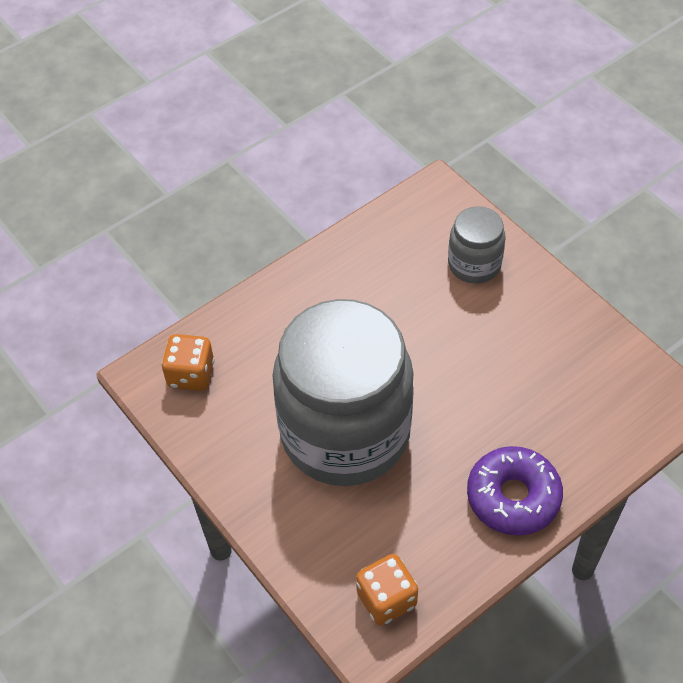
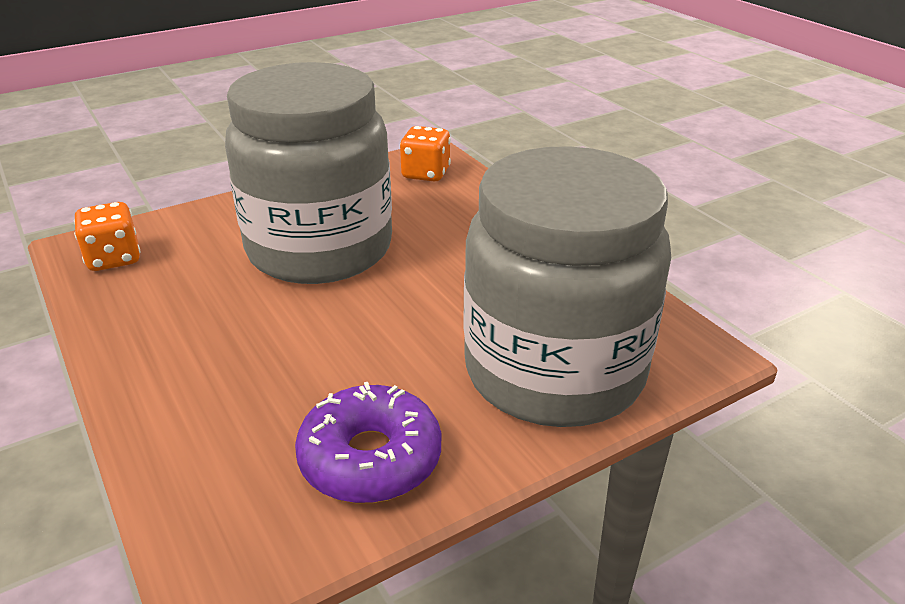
camera: 95 degrees right, 20 degrees down
(474, 264) = (554, 372): grey jar -> grey jar, size x2.21
(513, 497) = (166, 357): purple donut -> purple donut (370, 458)

